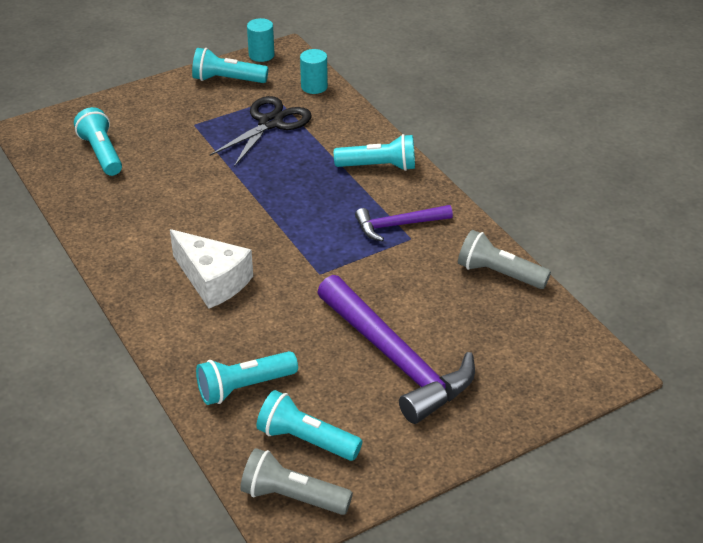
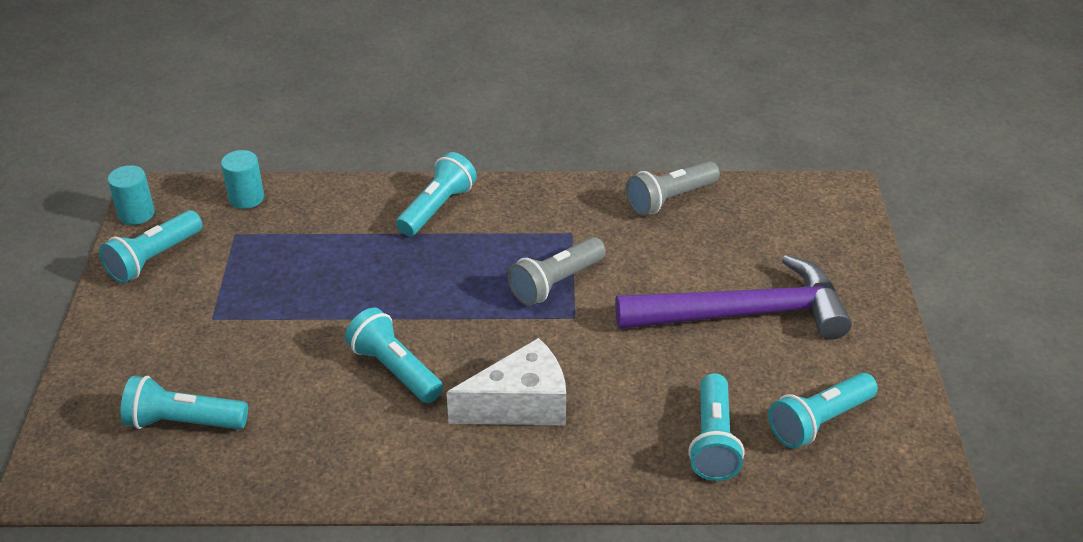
camera: 60 degrees left, 0 degrees up
(204, 214) = (395, 369): none -> turquoise flashlight
(270, 123) = (278, 256): black scissors -> none
(292, 497) = (893, 462): grey flashlight -> grey flashlight (555, 283)
(398, 225) = (545, 232): purple hammer -> none

